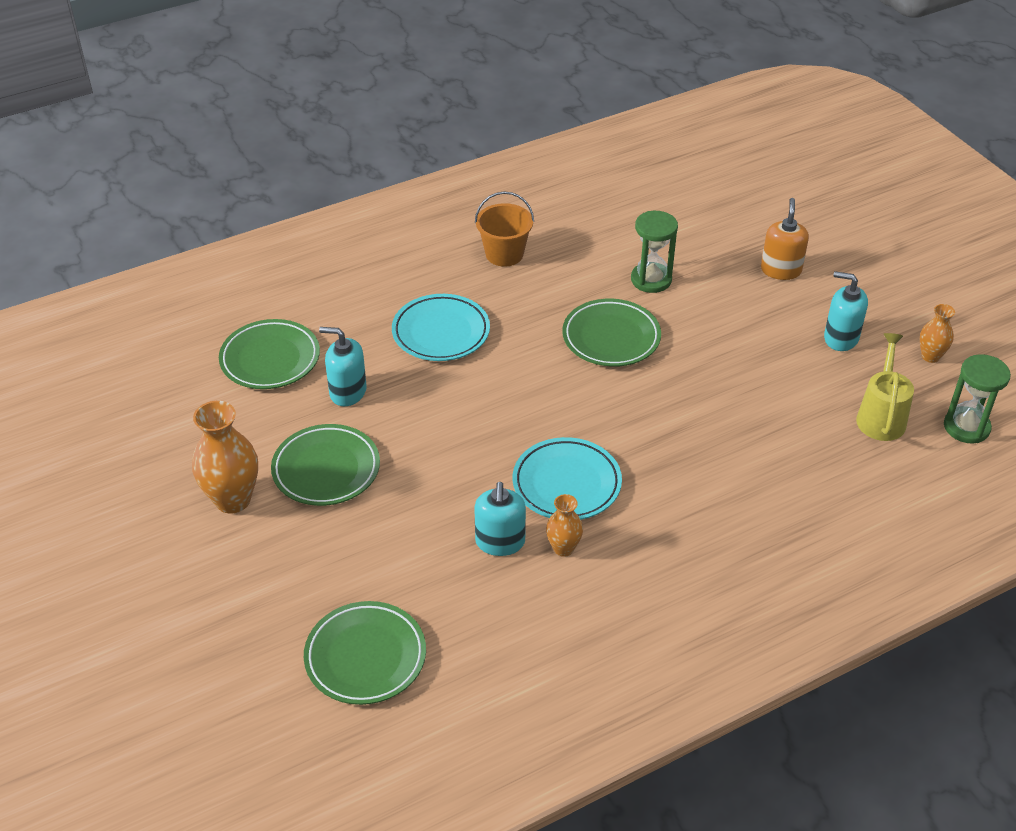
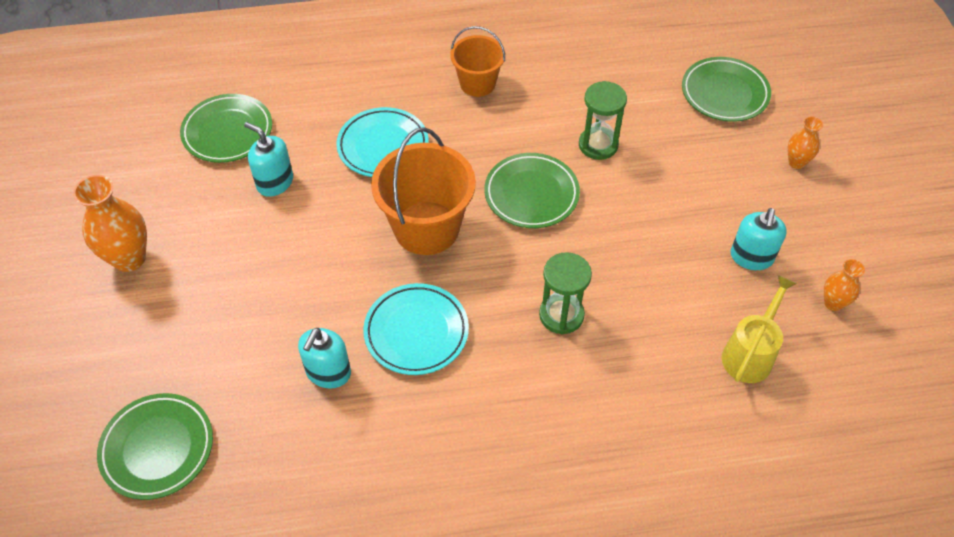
camera: 20 degrees right, 10 degrees up
(326, 469) = (219, 253): green plate -> green plate (724, 93)
(525, 392) = (426, 228): none -> orange bucket
(563, 548) = (380, 397): orange vase -> orange vase (796, 162)
(781, 270) = (727, 168): orange soap dispenser -> none
(841, 338) = (751, 257): turquoise soap dispenser -> turquoise soap dispenser turned 120 degrees counterclockwise
(966, 427) = (832, 392): green hourglass -> green hourglass (561, 315)

